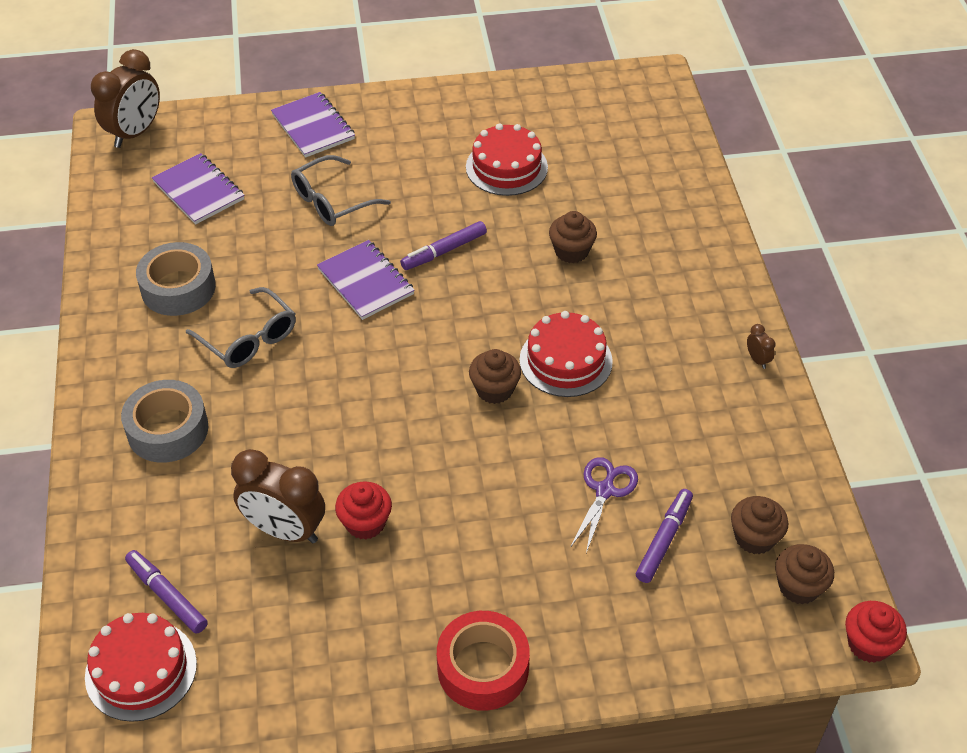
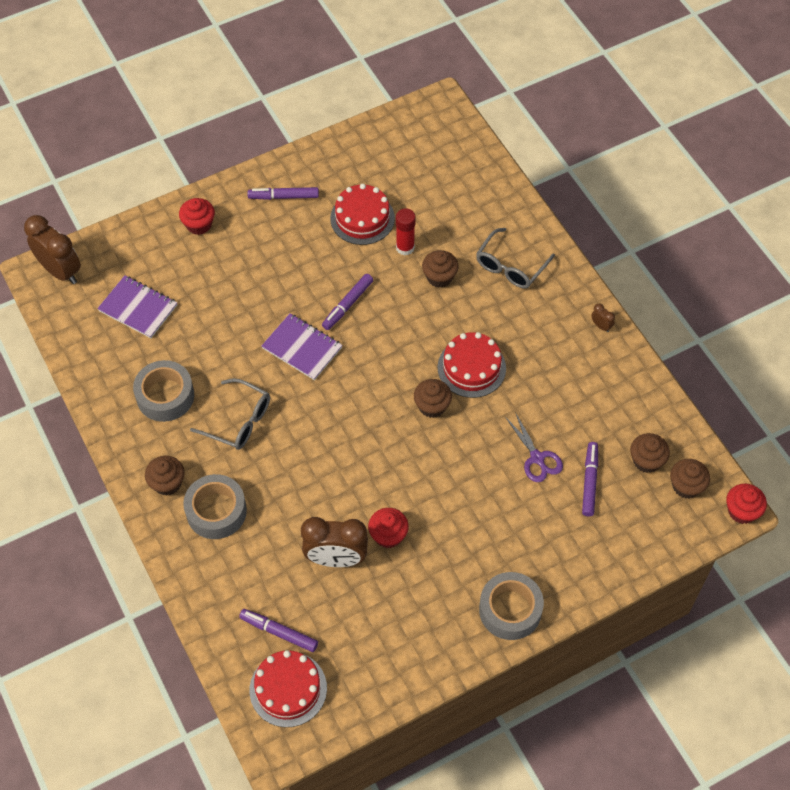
camera: 20 degrees left, 10 degrees up
(128, 381) = (167, 483): none -> brown cupcake
(135, 133) = (60, 271): brown clock -> brown clock turned 60 degrees counterclockwise
(313, 127) = (199, 225): purple notebook -> red cupcake
(331, 201) = (244, 287): grey glasses -> grey glasses (510, 266)
(425, 123) = (283, 197): none -> purple marker
(483, 668) = (510, 610): red tape -> grey tape
(543, 210) = (405, 247): none -> red glue stick
(605, 490) = (537, 458): purple scissors -> purple scissors turned 150 degrees clockwise

